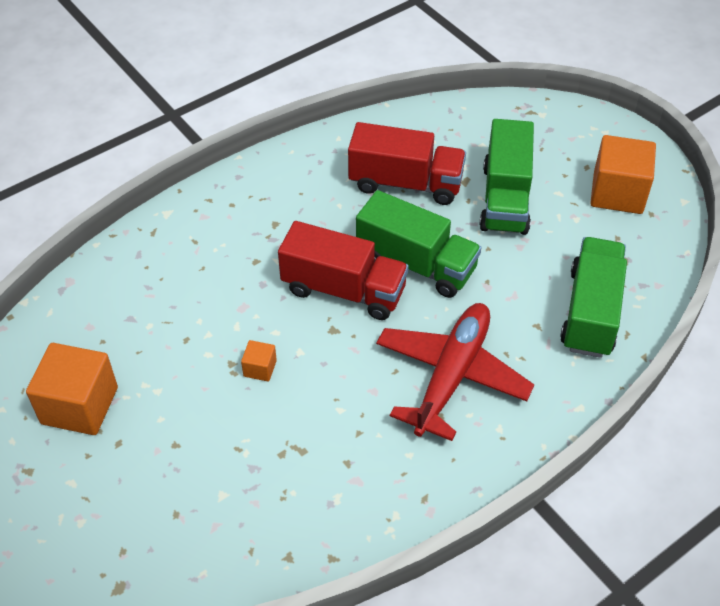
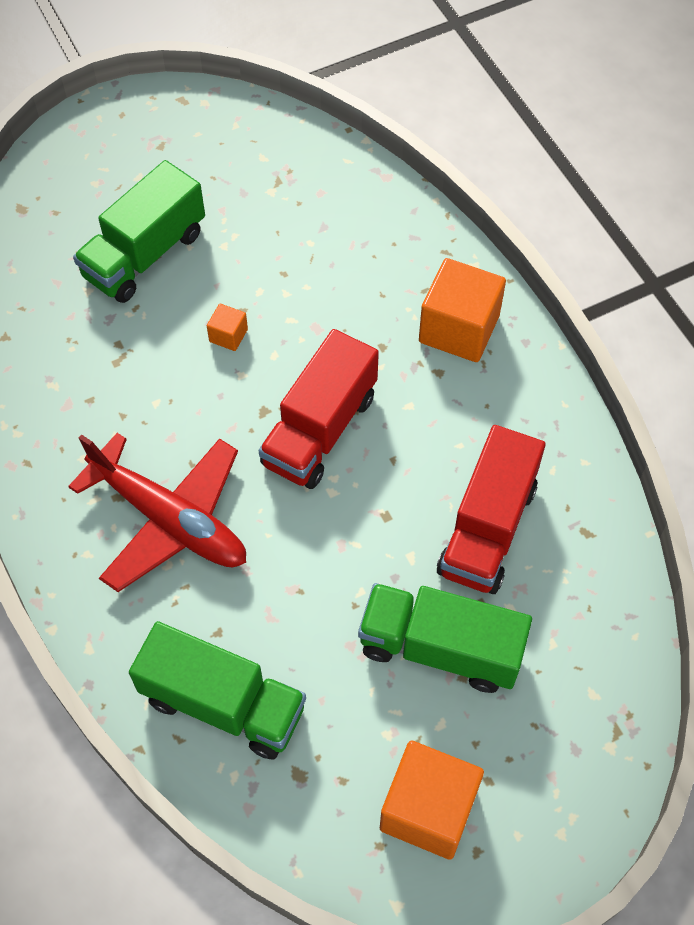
camera: 100 degrees right, 10 degrees up
(79, 405) = (223, 183): orange cube -> orange cube (459, 329)
(416, 264) = (344, 515): green truck -> green truck (145, 254)

